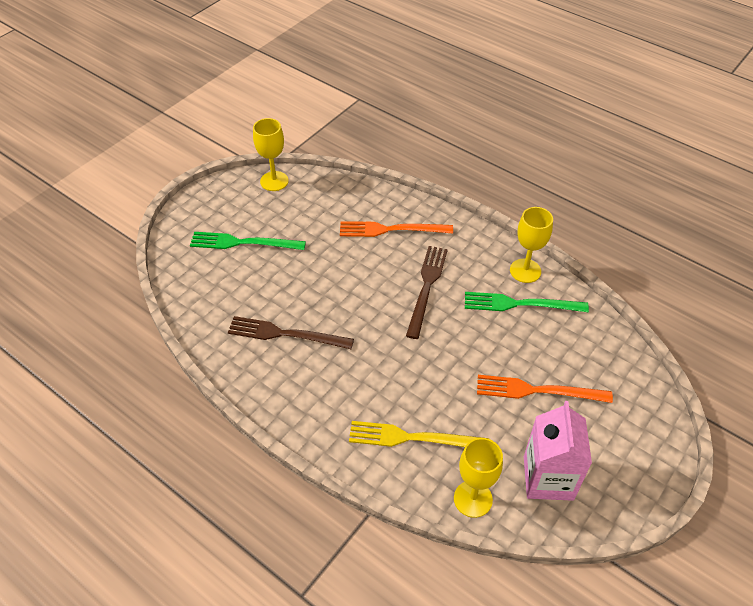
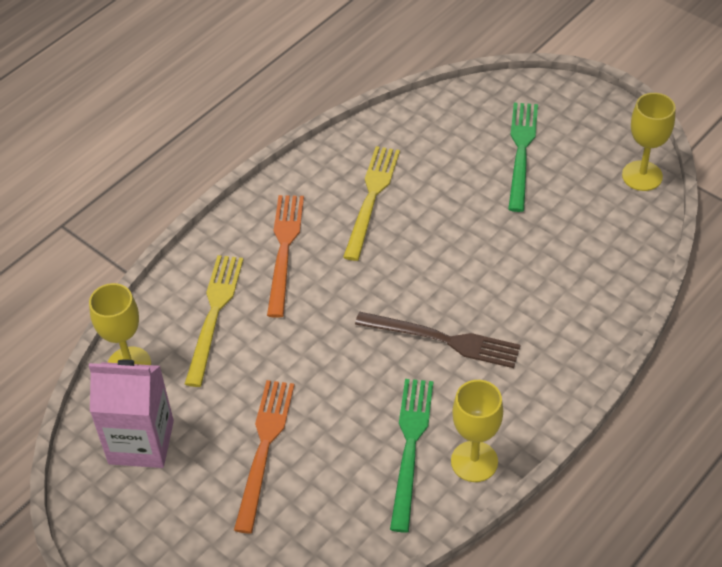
camera: 95 degrees right, 0 degrees up
(285, 334) = (371, 198): brown fork -> yellow fork
(391, 229) = (552, 304): orange fork -> orange fork (284, 249)

